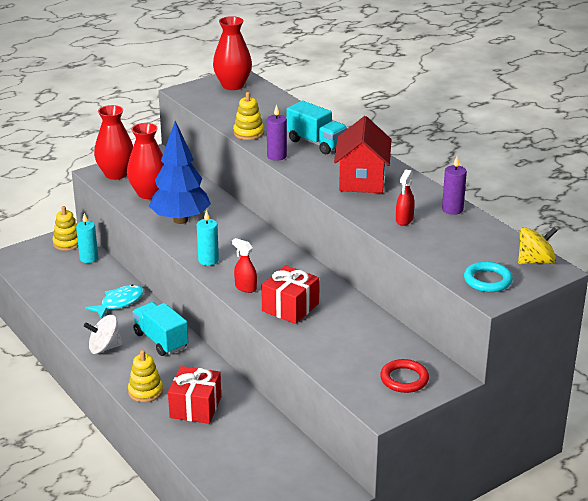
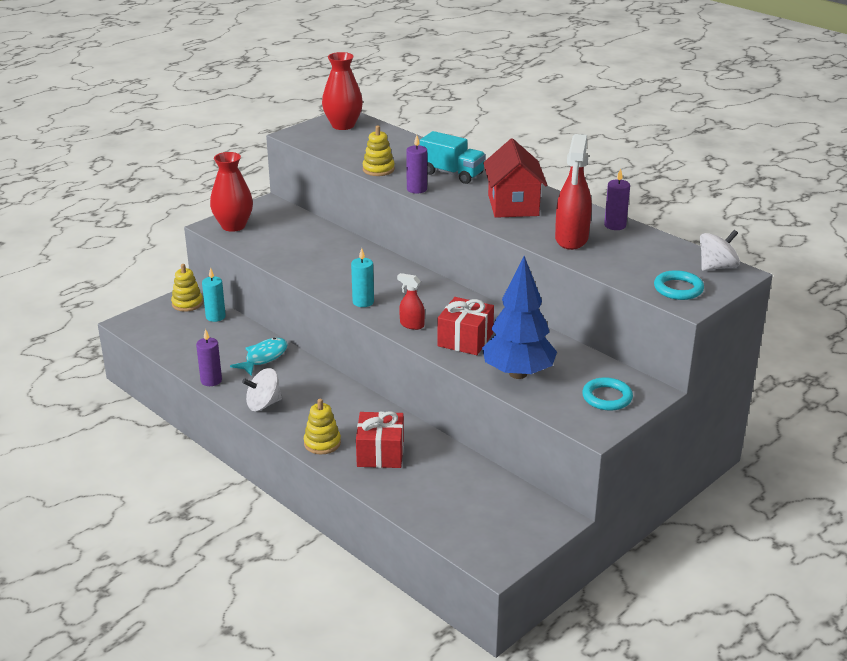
camera: 10 degrees left, 0 degrees up
(65, 320) = (211, 380): none -> purple candle
(149, 193) = (275, 242): red vase -> none
(161, 340) = (320, 391): turquoise truck -> none
(180, 220) = (319, 265): blue tree -> blue tree (518, 374)
(404, 220) = (571, 239): red spray bottle -> red spray bottle, size x1.93
(404, 379) = (607, 397): red ring -> turquoise ring
(535, 261) = (717, 267): yellow spinning top -> white spinning top

